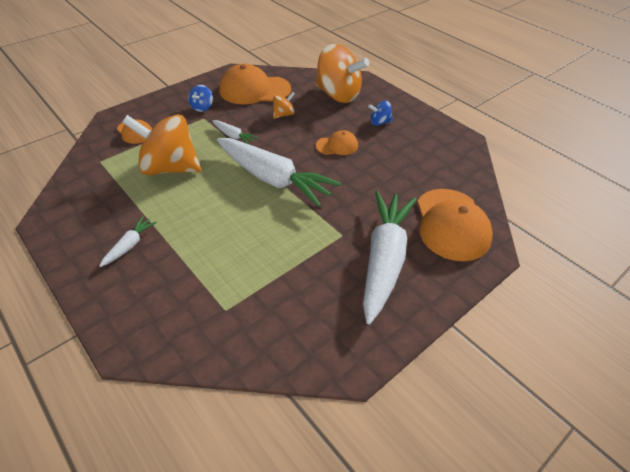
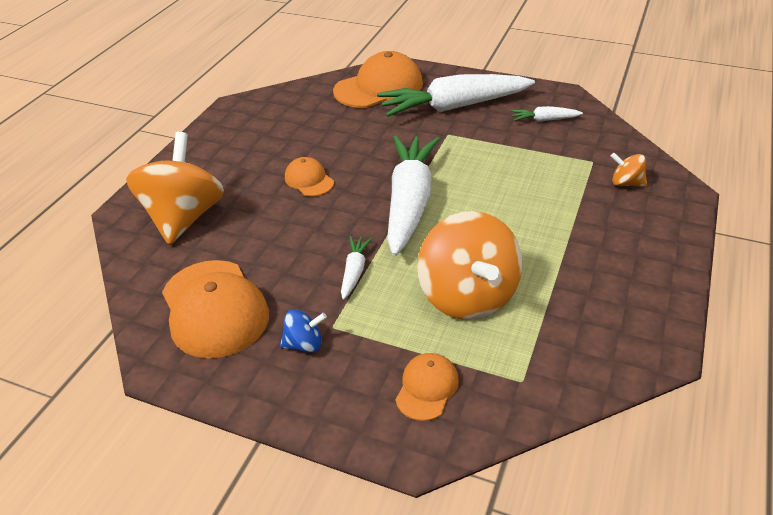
camera: 115 degrees left, 5 degrees down
(130, 245) = (605, 254): white carrot -> white carrot (544, 120)
(284, 114) = (268, 248): orange spinning top -> orange spinning top (626, 183)
(379, 122) = (236, 165): blue spinning top -> none

